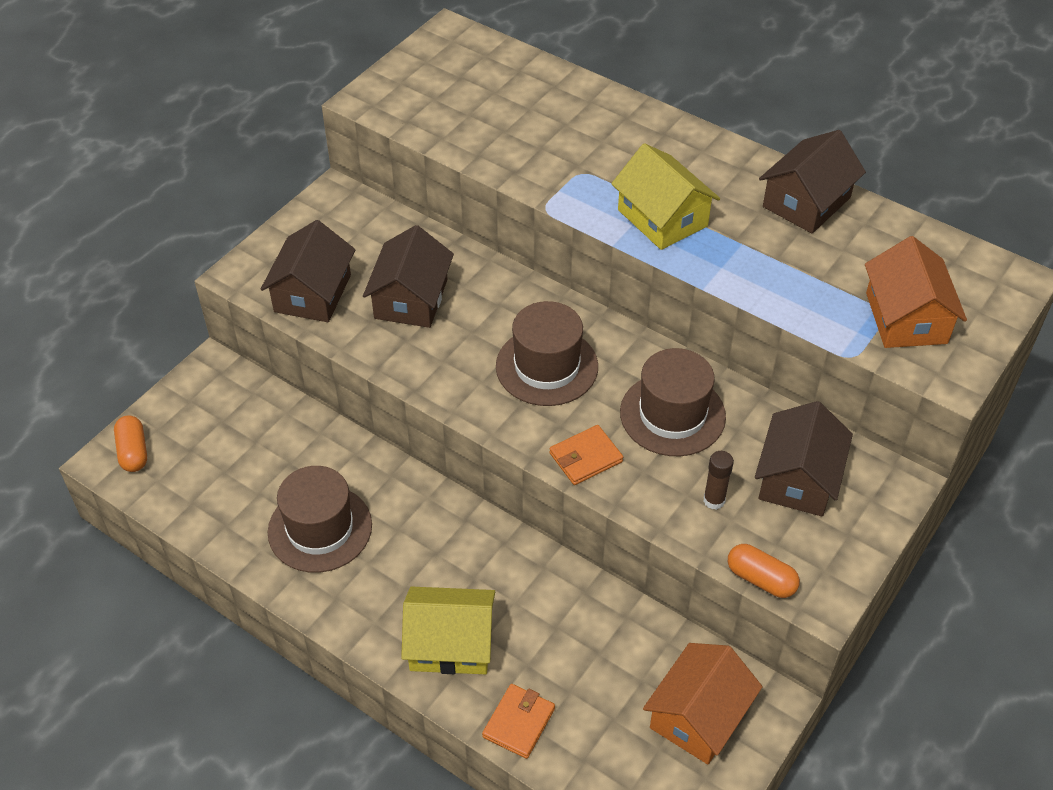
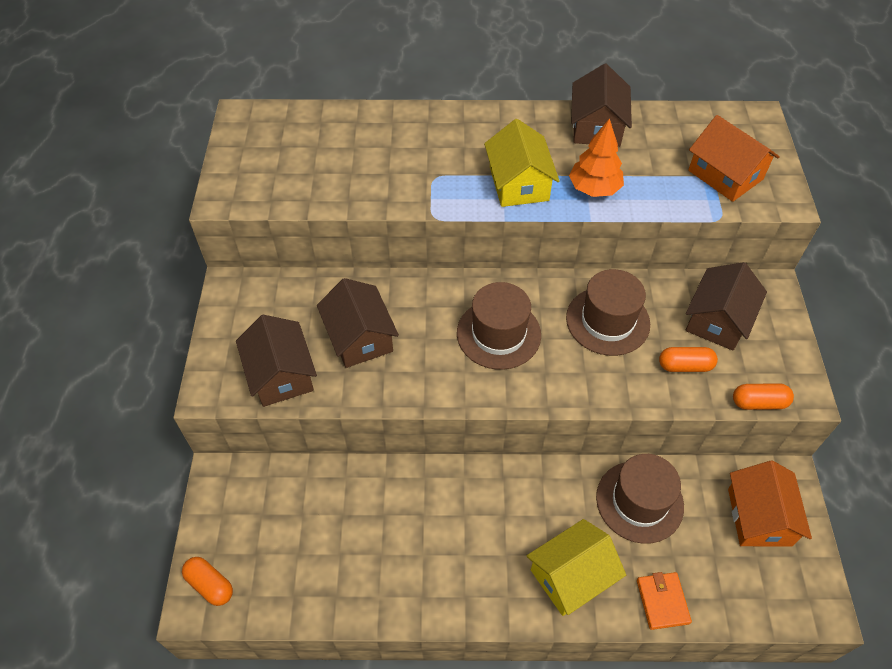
camera: 35 degrees left, 5 degrees up
(320, 528) = (408, 551): brown hat -> brown hat (639, 501)
(585, 457) = (582, 385): orange wallet -> none
(662, 218) = (518, 183): yellow house -> yellow house turned 60 degrees clockwise
(714, 500) = (685, 366): brown glue stick -> orange capsule
(738, 261) = (594, 188): none -> orange tree
(798, 478) = (718, 320): brown house -> brown house turned 45 degrees clockwise

